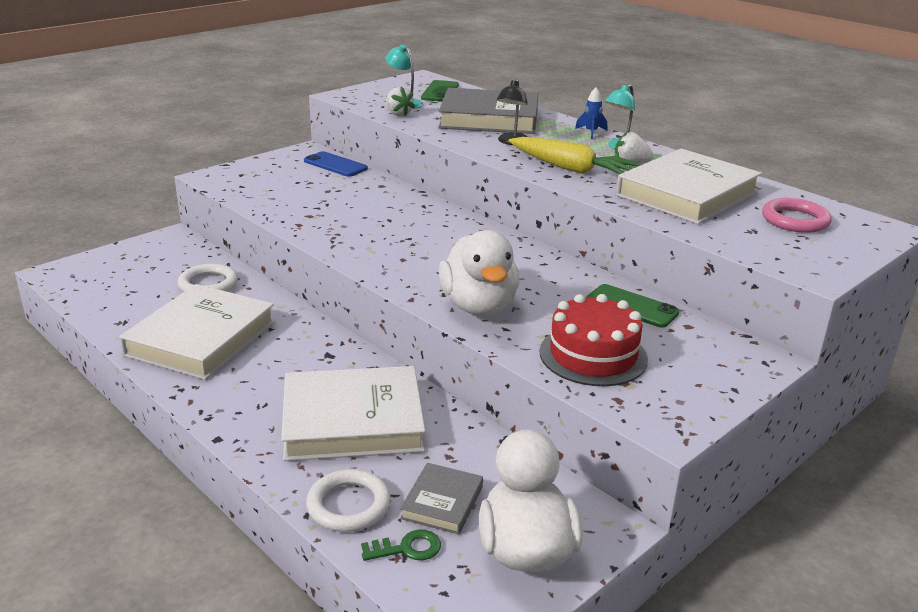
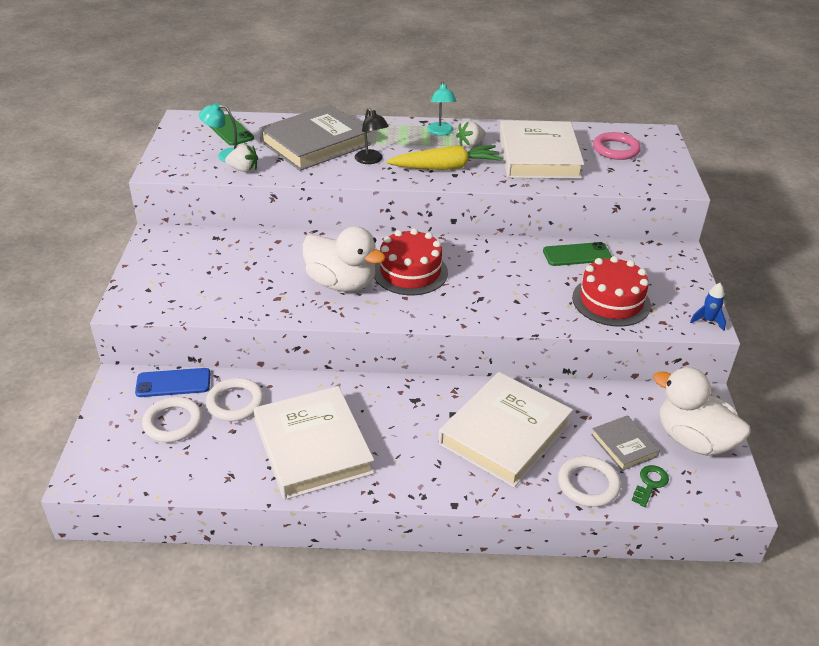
camera: 45 degrees left, 10 degrees up
(153, 274) = (173, 423): none -> white ring
(335, 165) = (207, 239): blue phone -> blue phone (173, 383)
(442, 246) = (410, 272): none -> red cake
(479, 306) = (507, 306): white duck -> white duck (341, 283)
(591, 132) = (402, 126): blue rocket -> blue rocket (708, 321)

